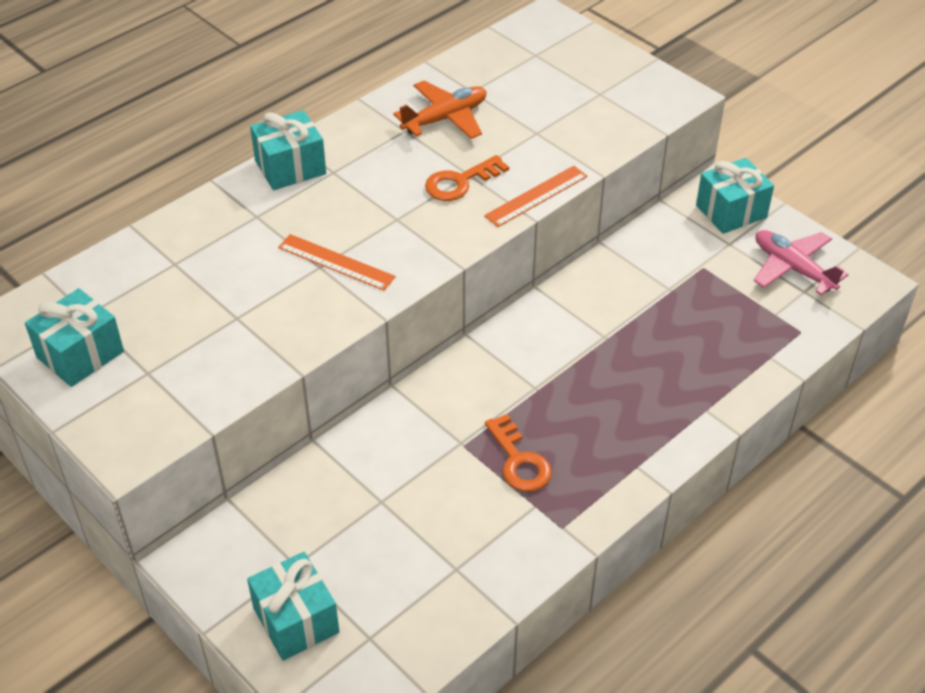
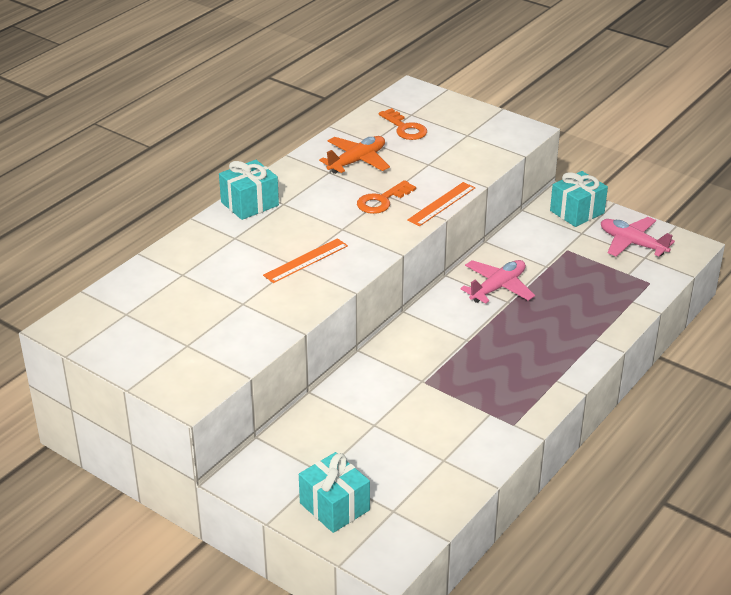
camera: 10 degrees left, 10 degrees down
(80, 354) = (130, 339): turquoise gift -> none
(336, 262) = (306, 260): orange ruler -> orange ruler turned 60 degrees counterclockwise
(519, 460) = (469, 387): orange key -> orange key (405, 128)
(597, 314) = (498, 287): none -> pink plane

